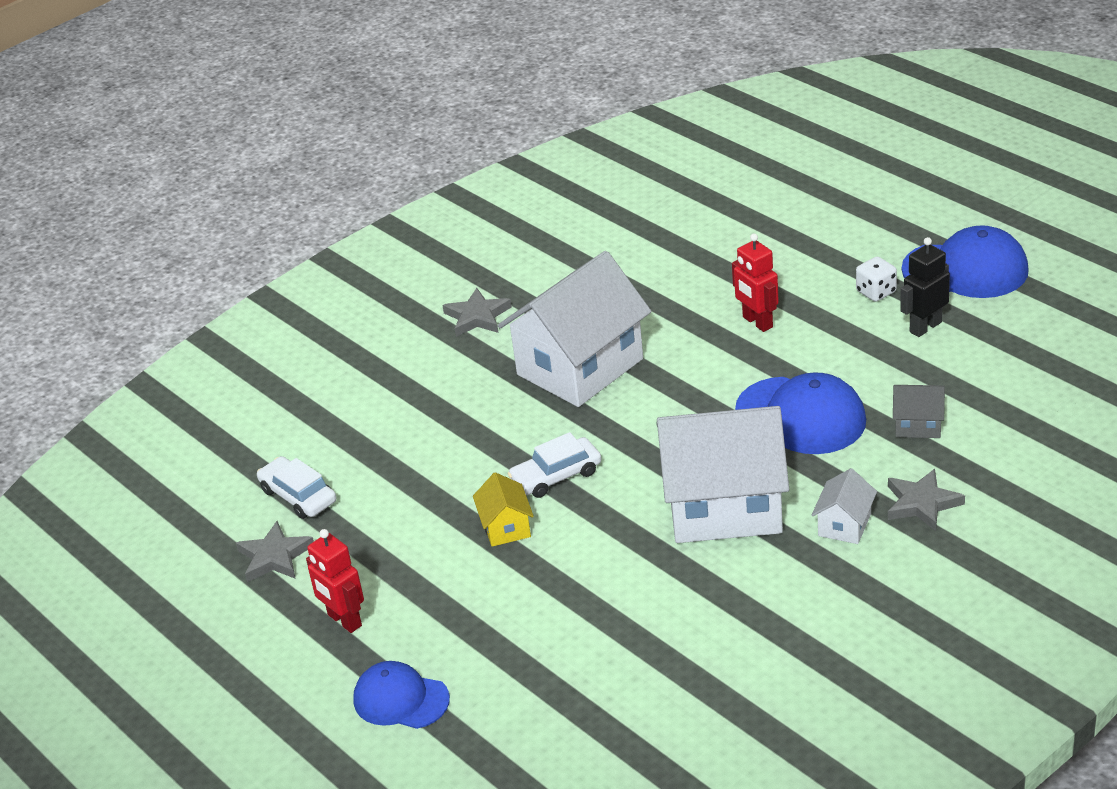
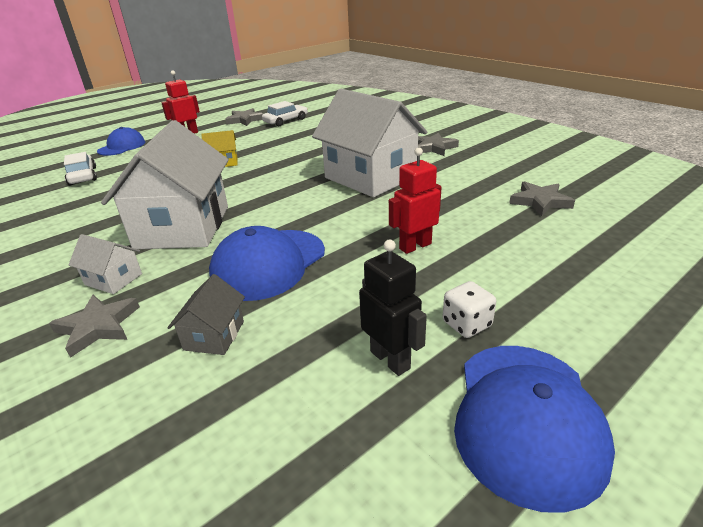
camera: 90 degrees right, 5 degrees down
(556, 476) = (259, 173): white car -> white car (83, 176)
(656, 242) = (540, 201): none -> grey star

